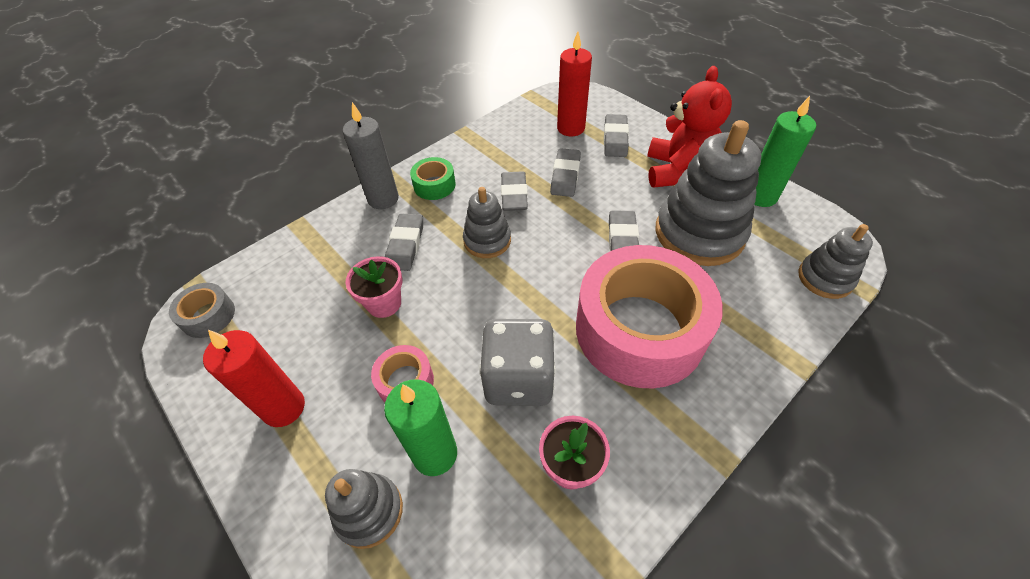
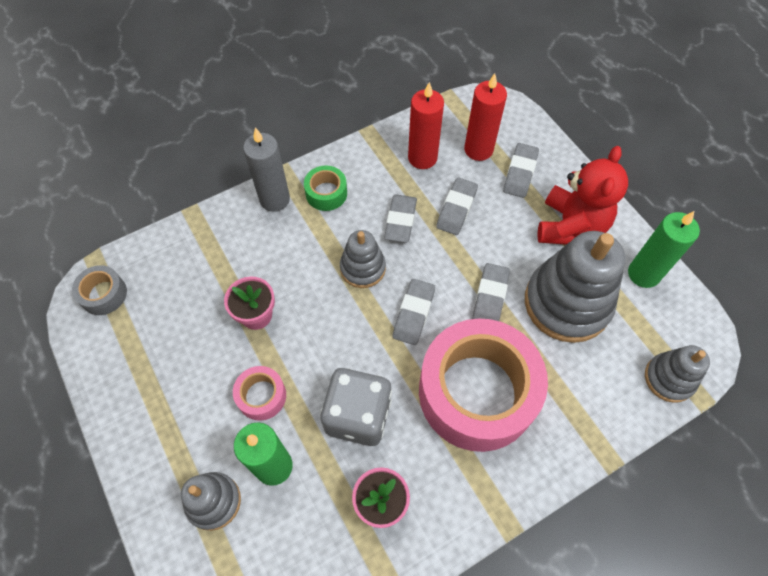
camera: 10 degrees right, 10 degrees up
(284, 407) = (158, 397): red candle -> red candle (422, 158)
(405, 245) = (286, 257): grey eraser -> grey eraser (413, 313)

